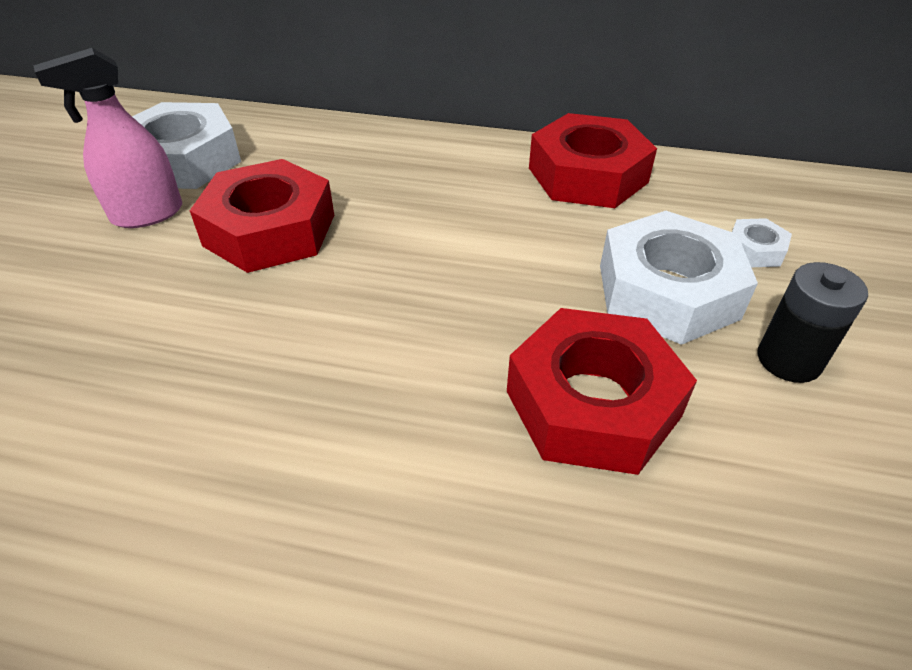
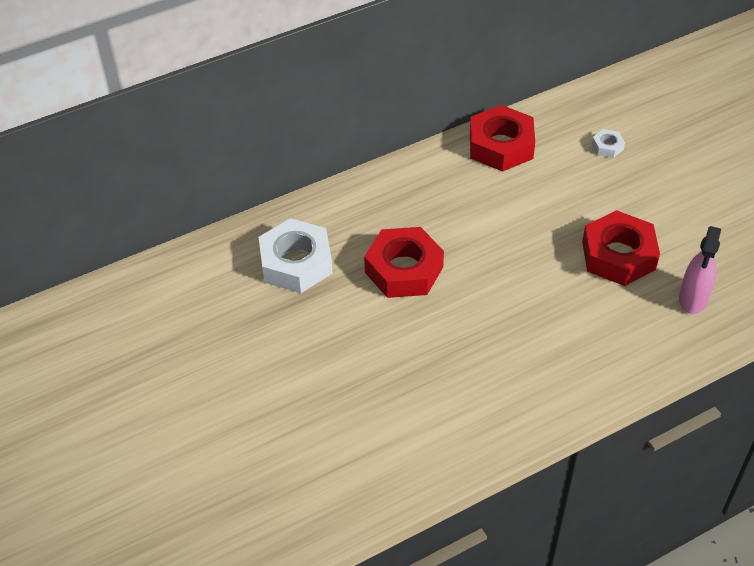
camera: 40 degrees left, 5 degrees up
(147, 214) = (333, 301): pink spray bottle -> pink spray bottle (693, 299)
(667, 291) = (596, 190): white nut -> none
(788, 360) = (661, 194): black battery -> none

